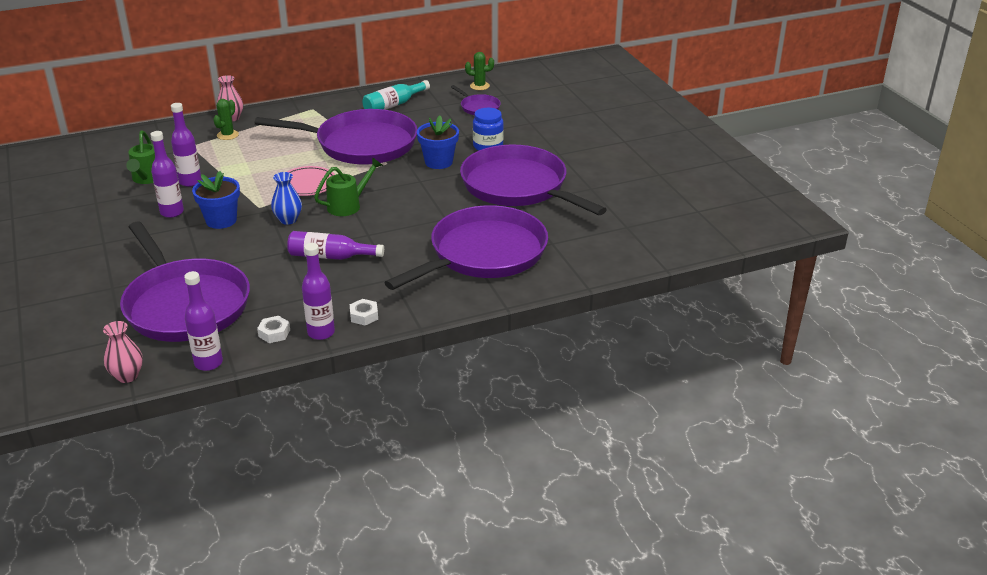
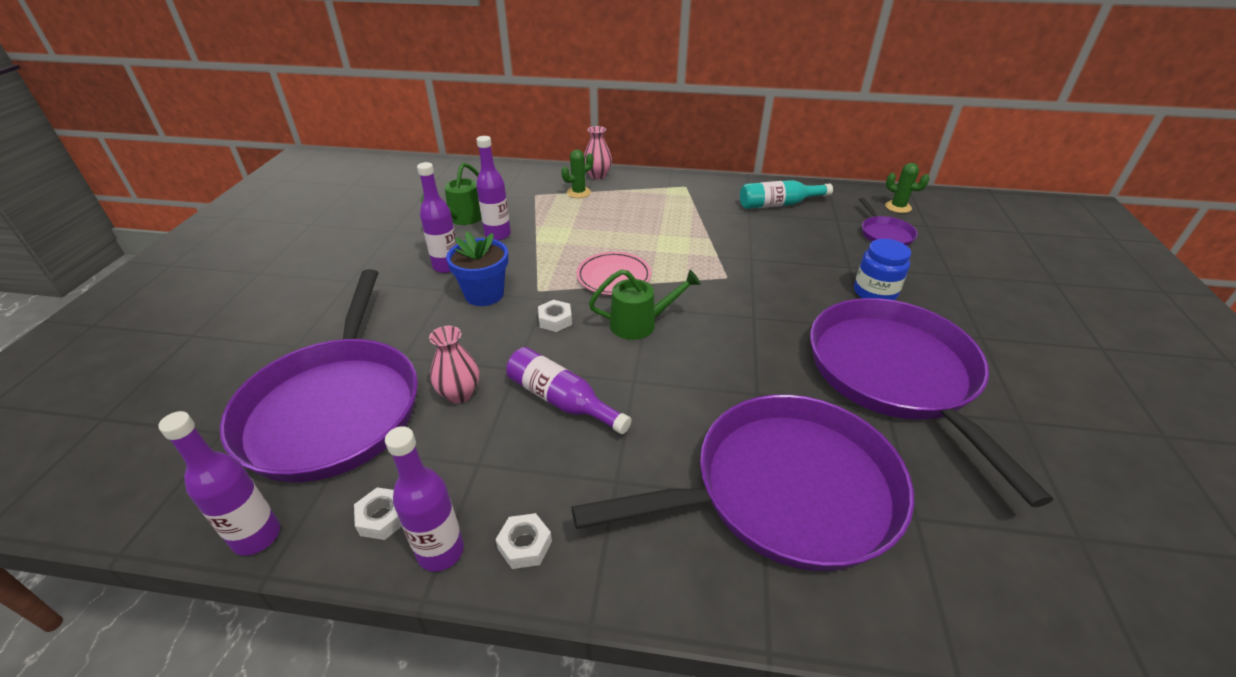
camera: 30 degrees right, 5 degrees up
(127, 376) = (155, 508): pink vase -> pink vase (459, 394)
(288, 220) = (555, 320): blue vase -> white nut
(361, 144) = (711, 243): purple pan -> none
(438, 162) = (794, 296): blue flower pot -> none

